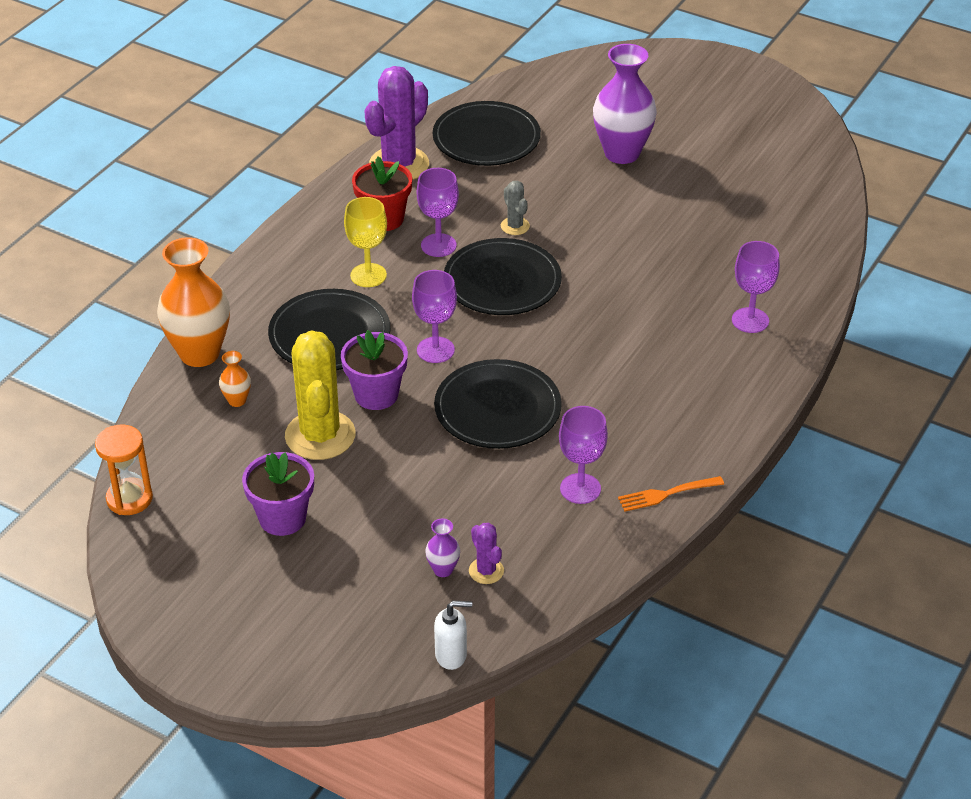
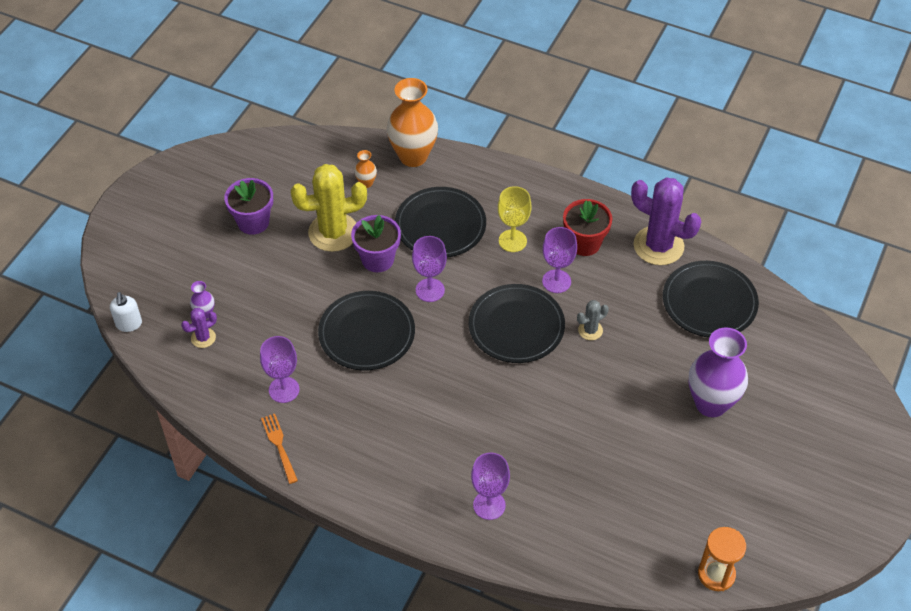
camera: 85 degrees right, 10 degrees up
(129, 499) = (270, 143): orange hourglass -> orange hourglass (716, 574)

